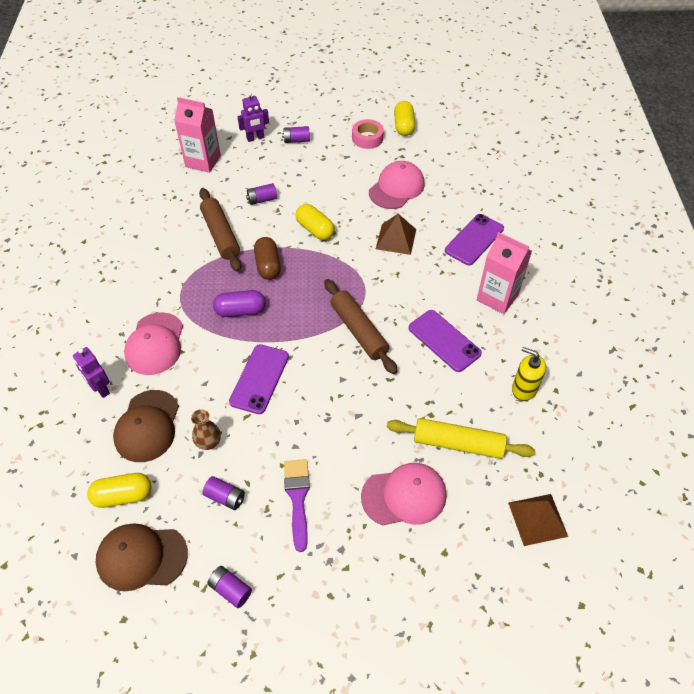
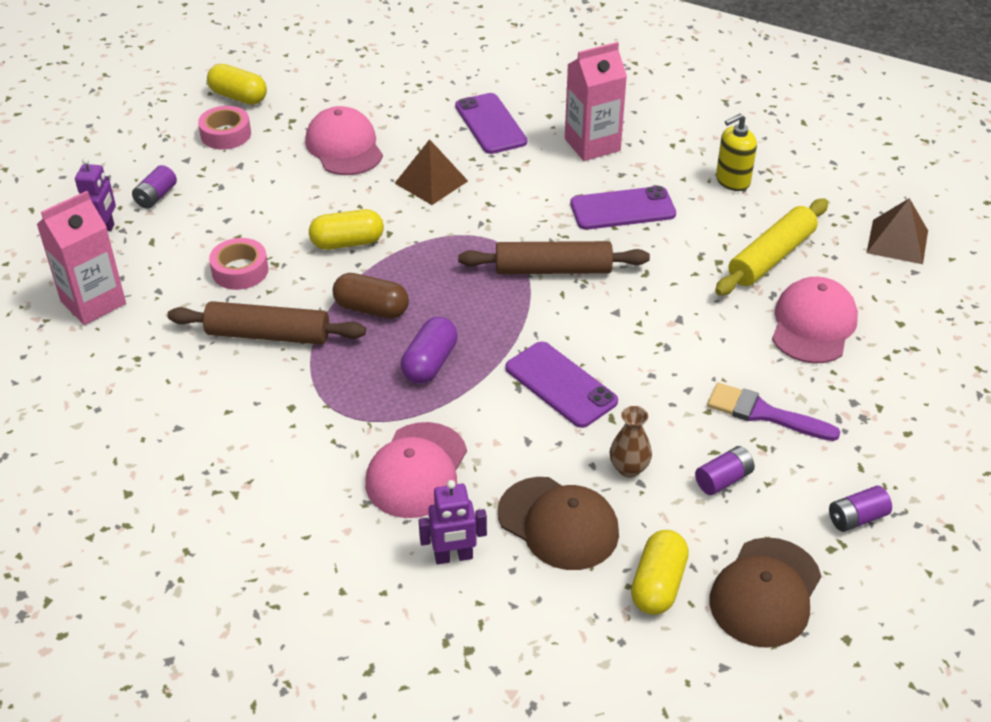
camera: 60 degrees left, 10 degrees down
(155, 344) = (417, 470): pink cap -> pink cap turned 75 degrees clockwise
(262, 200) = (240, 271): purple battery -> pink tape

